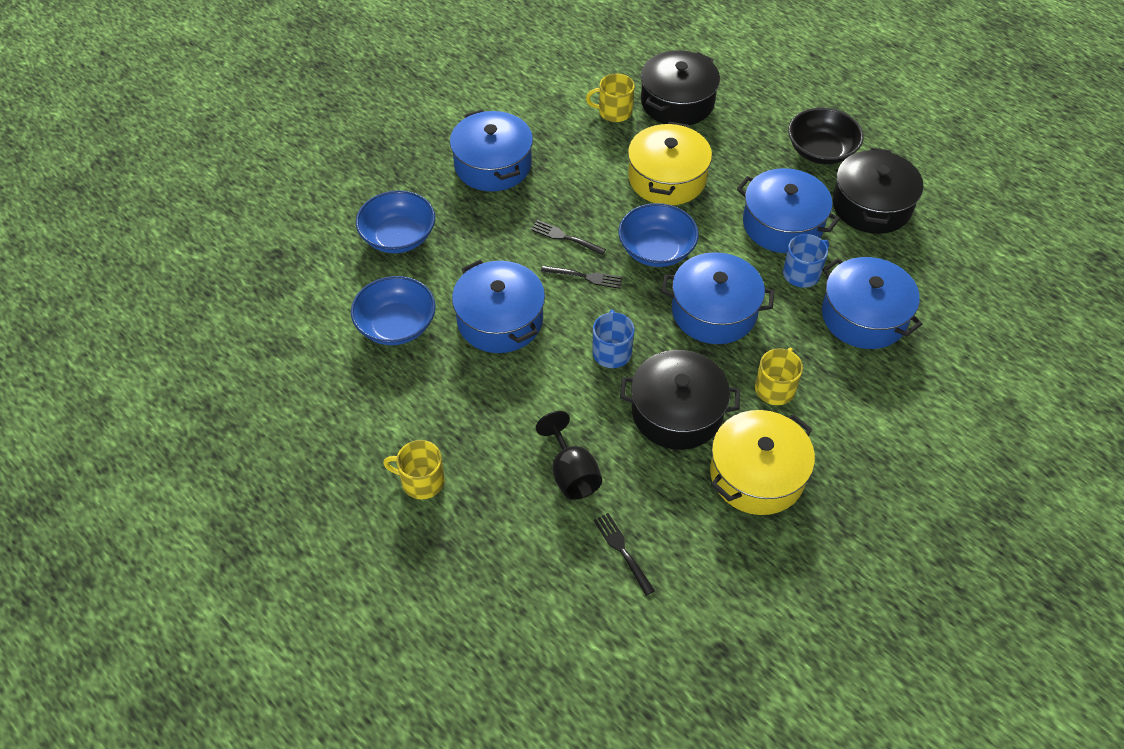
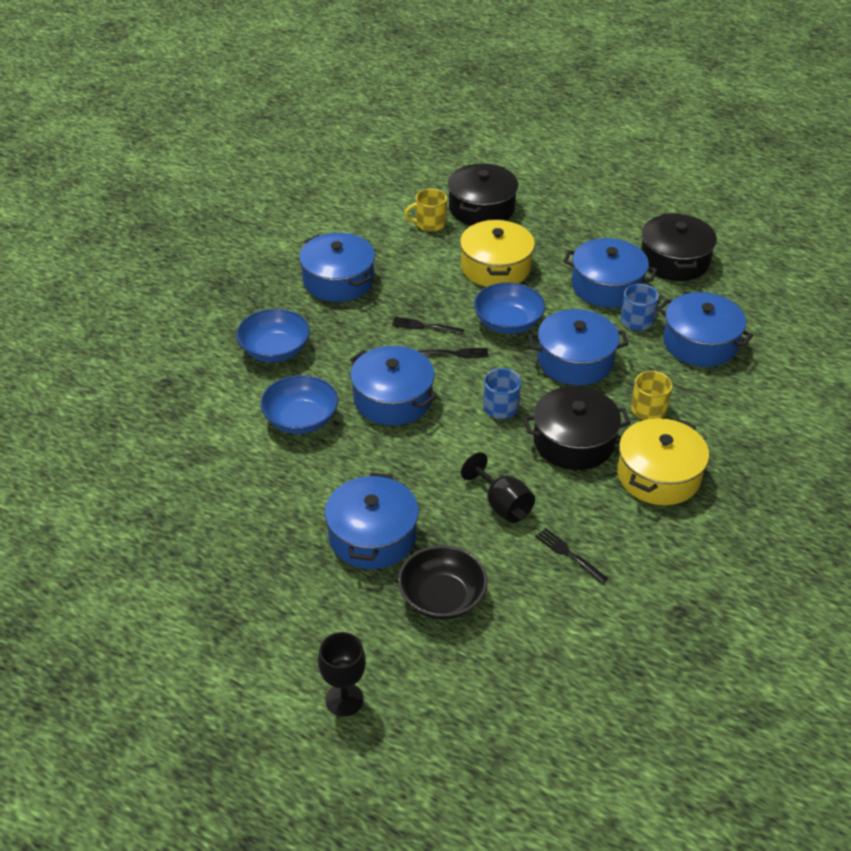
camera: 15 degrees left, 10 degrees down
(325, 670) = (344, 700): none -> black goblet
(421, 481) = (372, 536): yellow mug -> blue pot
(821, 151) = (617, 226): black bowl -> black bowl (442, 598)

